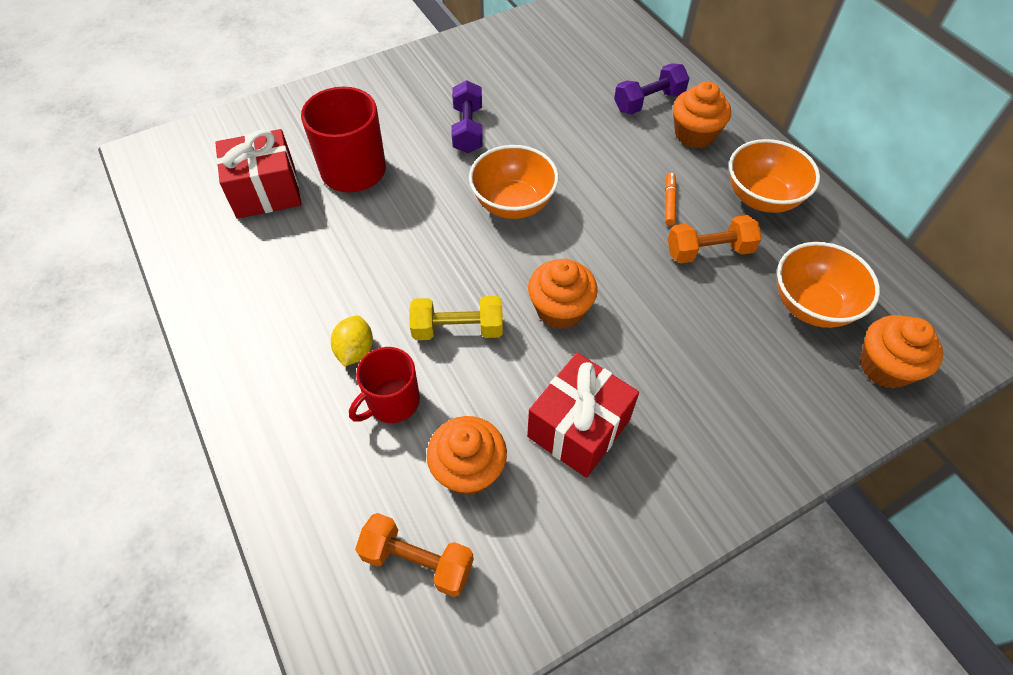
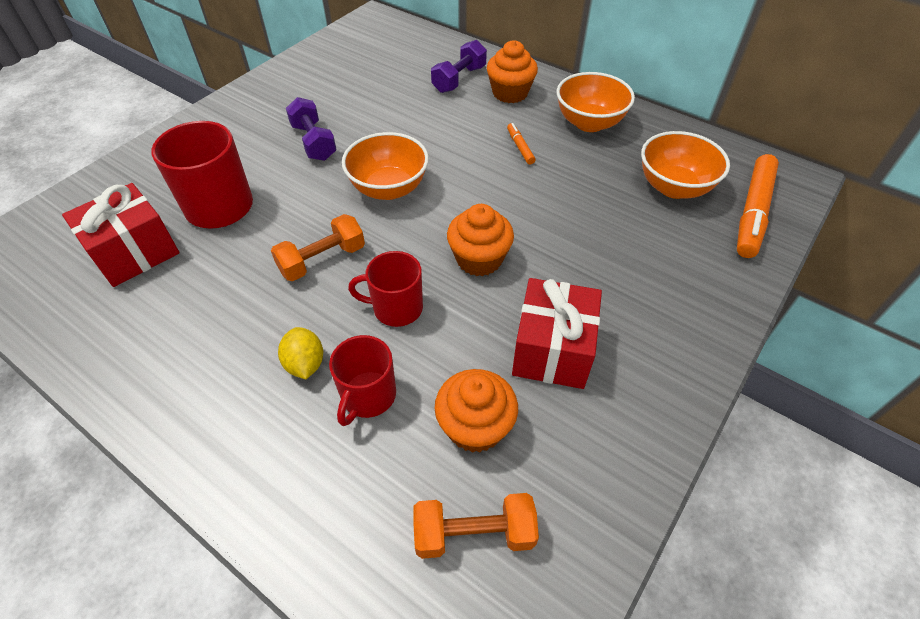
camera: 25 degrees left, 5 degrees down
(458, 329) = (396, 308): yellow dumbbell -> red mug
(709, 251) = (573, 173): orange dumbbell -> orange dumbbell (322, 260)
(885, 367) = (752, 212): orange cupcake -> orange marker

